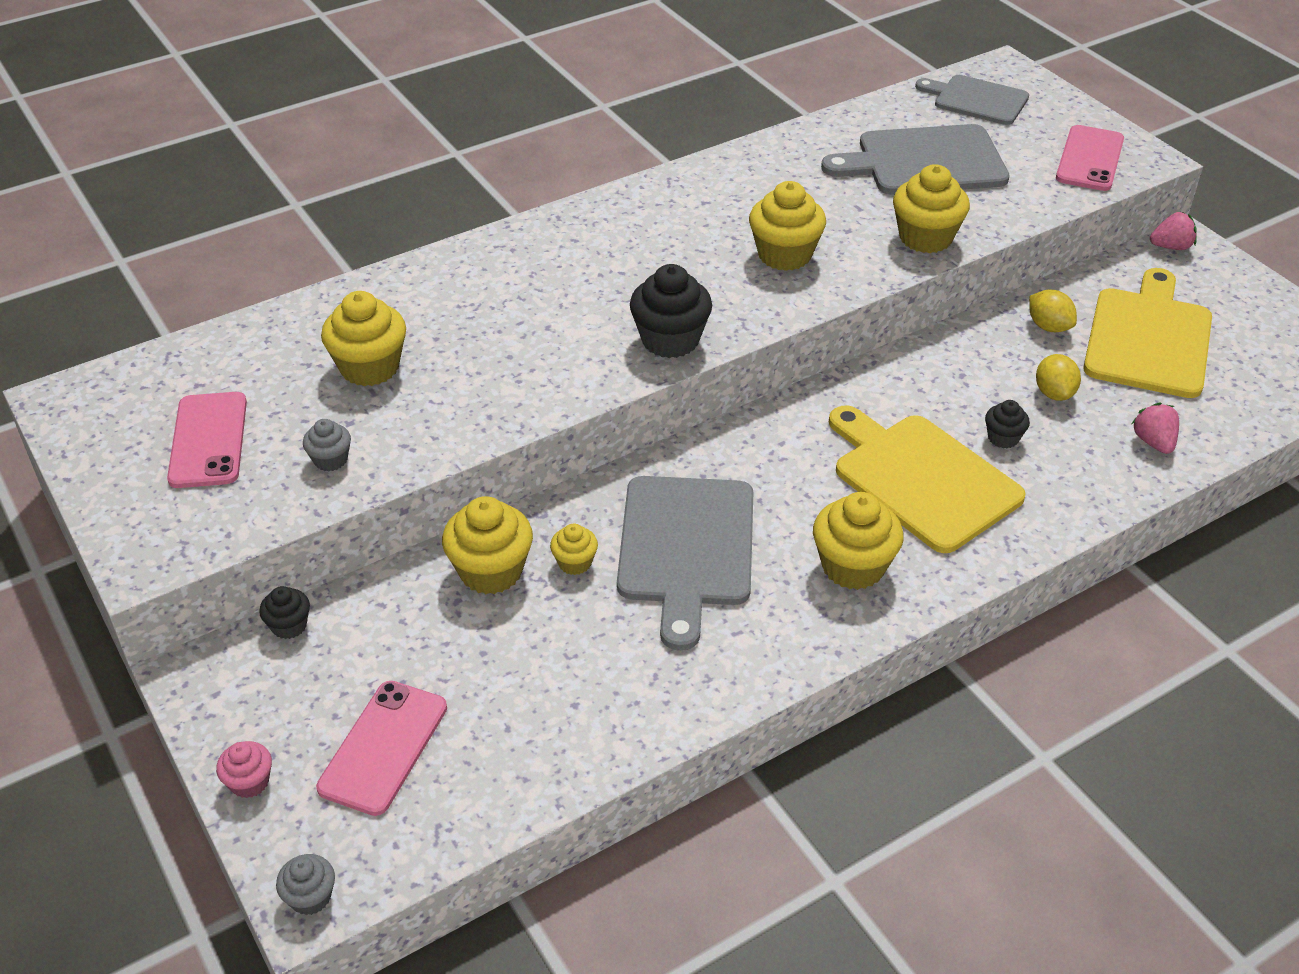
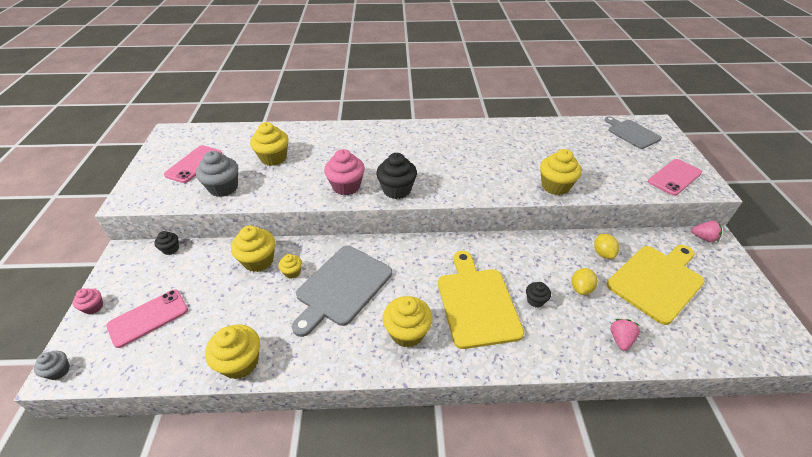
camera: 30 degrees right, 0 degrees up
(330, 460) = (223, 188): grey cupcake -> grey cupcake, size x1.87
(572, 367) = (346, 186): none -> pink cupcake
(784, 255) = (480, 171): yellow cupcake -> yellow cupcake (240, 362)
(924, 162) = (582, 152): grey cutting board -> none

